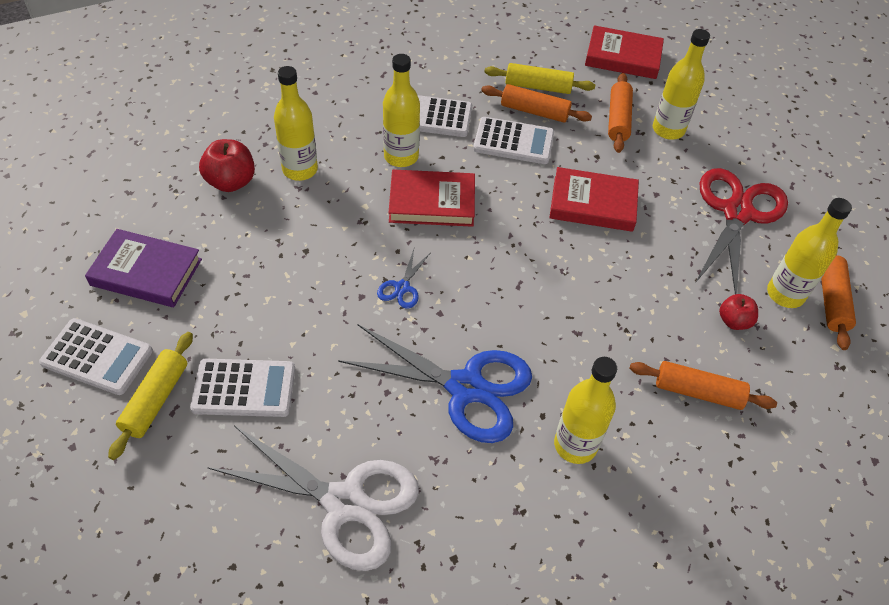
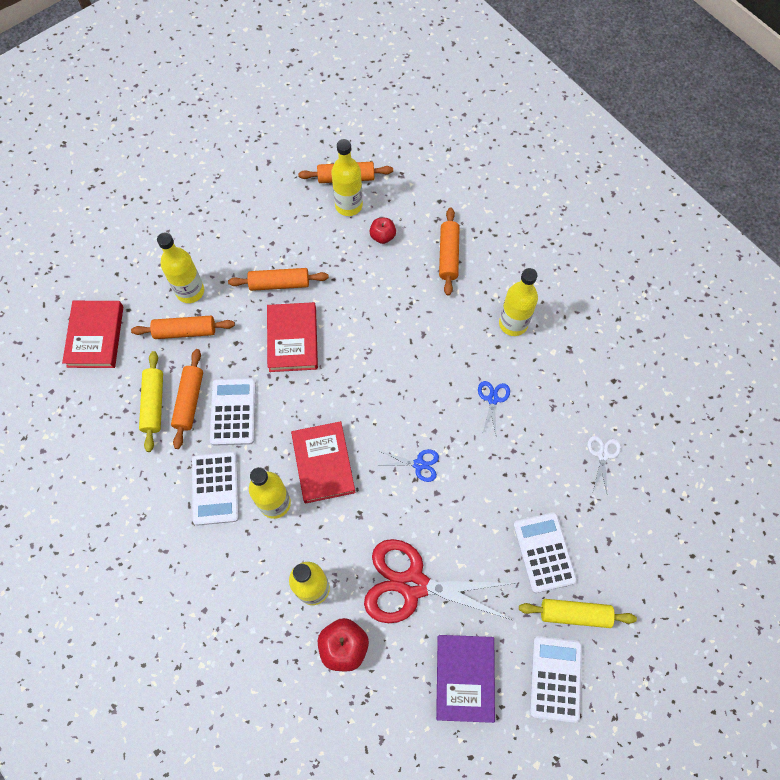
camera: 100 degrees left, 15 degrees up
(344, 503) = (603, 455): white scissors -> white scissors, size x0.43
(465, 388) = (493, 399): blue scissors -> blue scissors, size x0.43
(670, 205) = (279, 283): none -> orange rolling pin
(737, 213) = (276, 237): red scissors -> red scissors (413, 584)

